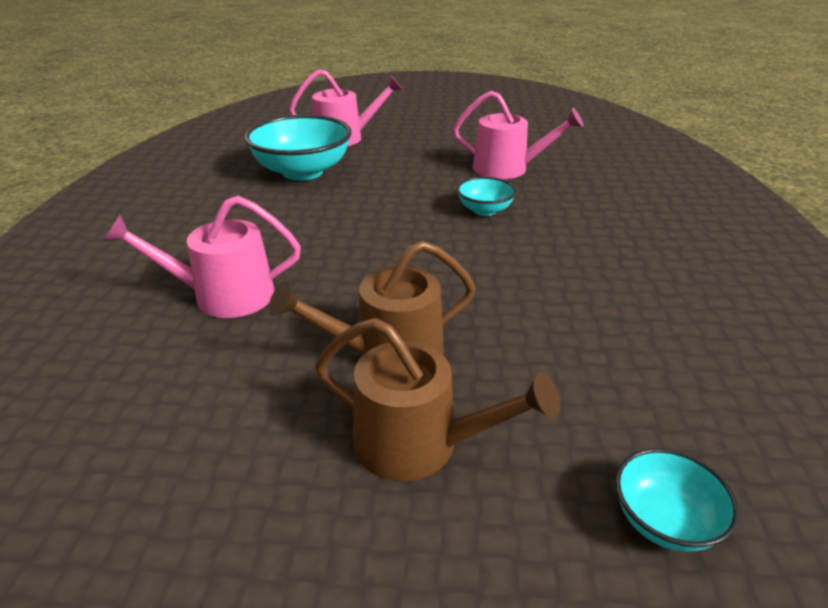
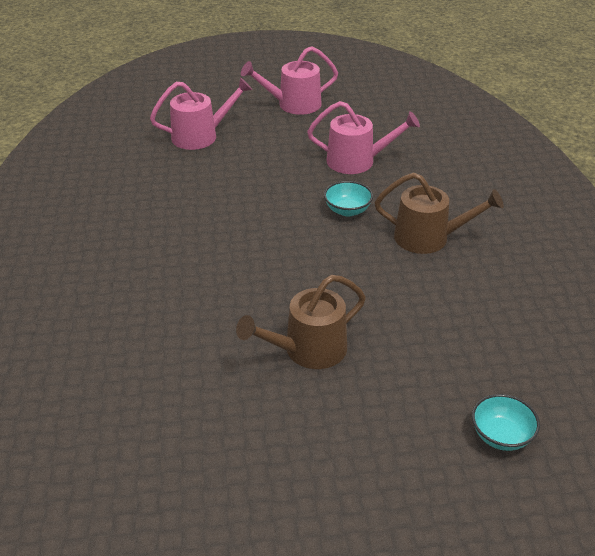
camera: 10 degrees left, 5 degrees up
(223, 296) = (167, 317): pink watering can -> pink watering can (294, 104)
(302, 172) = (178, 182): turquoise bowl -> none
(418, 444) = (347, 411): brown watering can -> brown watering can (428, 238)

